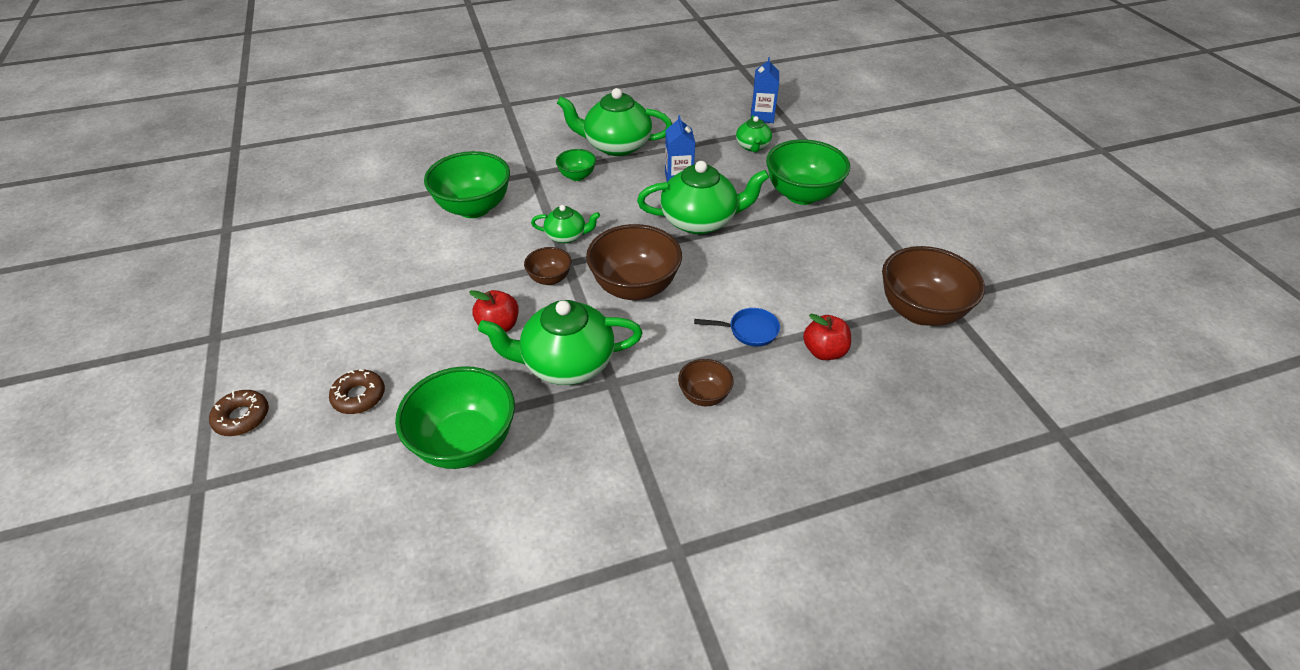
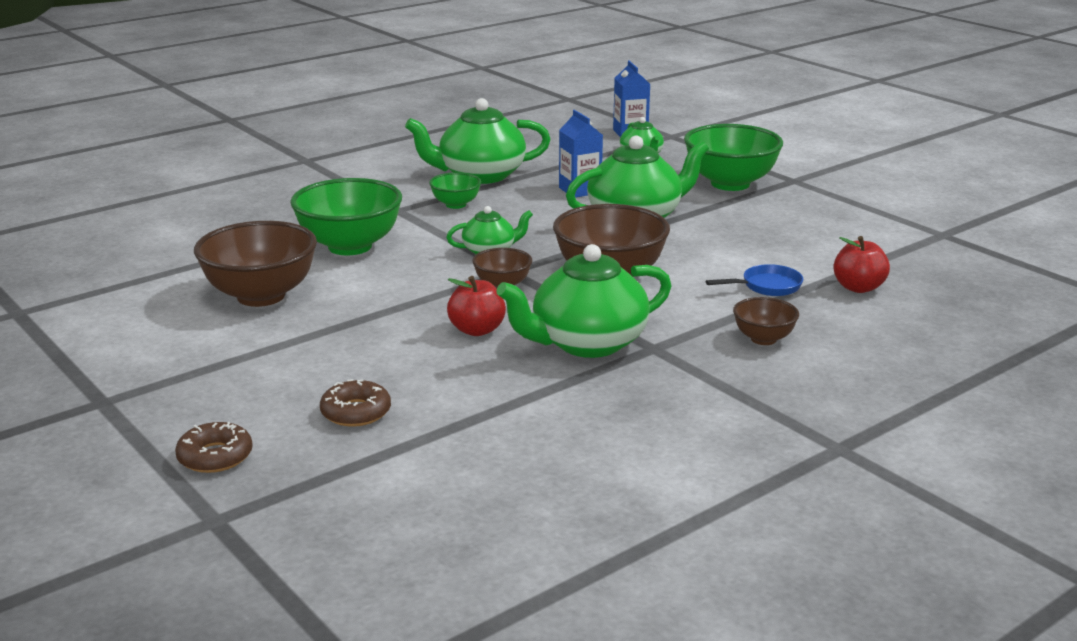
camera: 20 degrees left, 20 degrees down
(465, 443) = (527, 421): green bowl -> none
(920, 311) = (928, 245): brown bowl -> brown bowl (261, 296)

